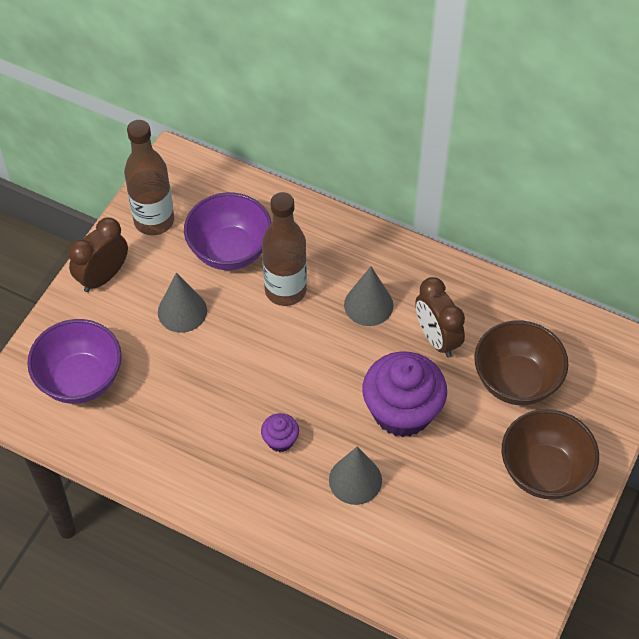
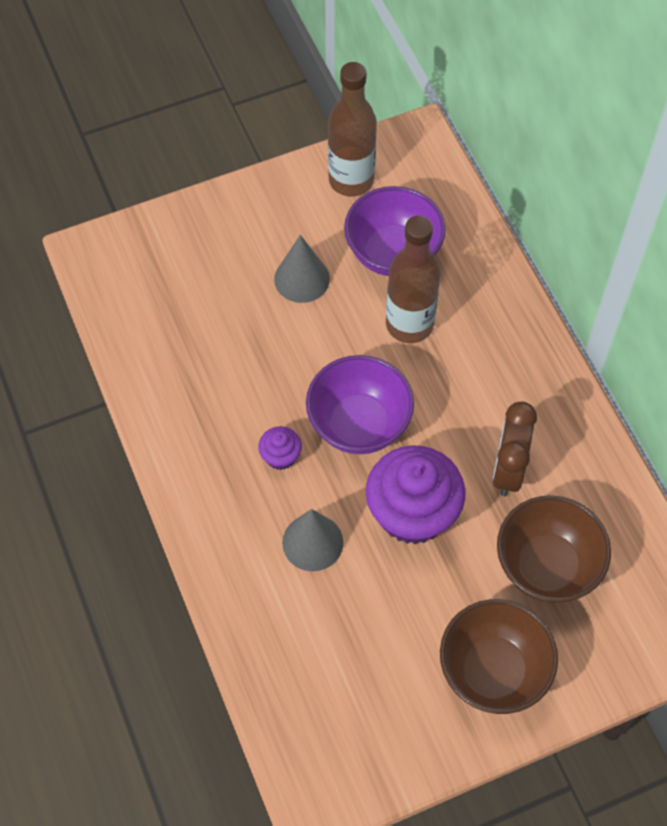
camera: 40 degrees right, 5 degrees up
(80, 379) = (164, 278): purple bowl -> purple bowl (359, 424)
(103, 277) = (263, 201): brown clock -> none
(368, 305) = (473, 392): grey cone -> none

